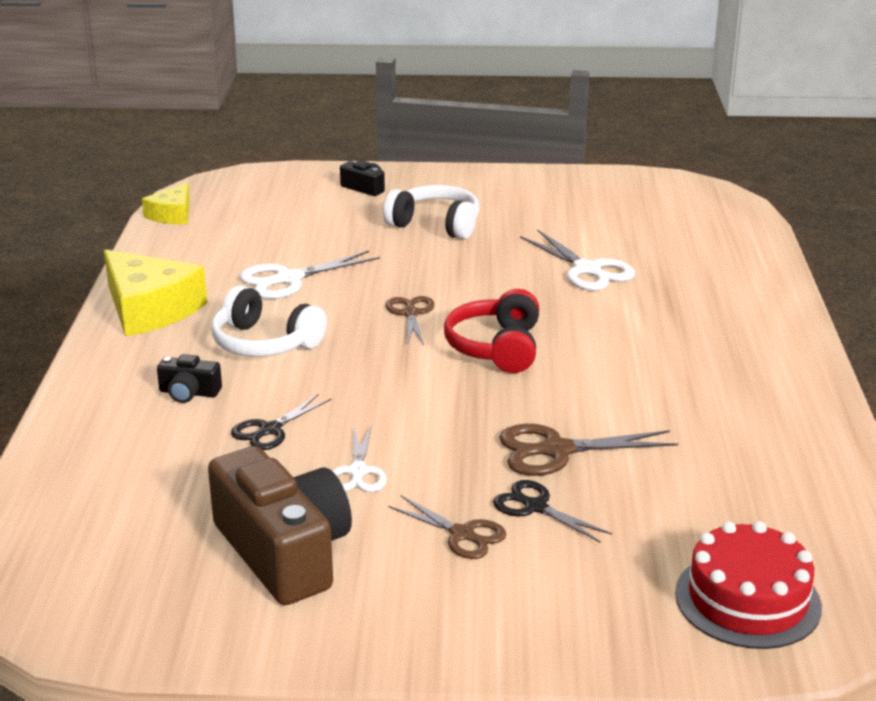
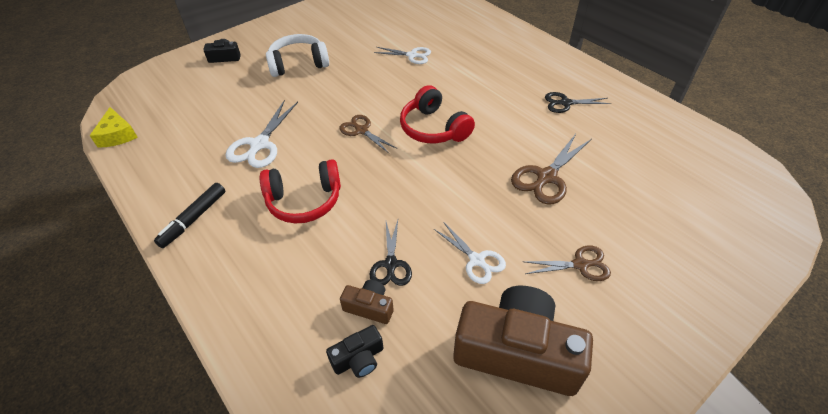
camera: 40 degrees left, 20 degrees up
(149, 309) = (194, 219): yellow cheese -> black marker
(189, 393) = (305, 269): black camera -> black camera (359, 359)
(203, 448) = (369, 307): none -> brown camera
(264, 343) = (304, 200): white headphones -> red headphones
(535, 507) = (585, 220): black scissors -> black scissors (565, 103)
(587, 270) = (412, 55): white scissors -> white scissors, size x0.66
(747, 600) = (731, 212): red cake -> none

